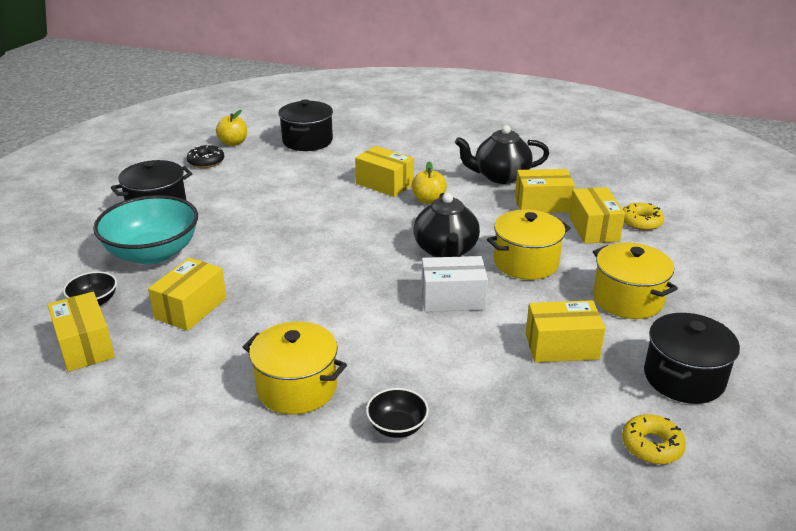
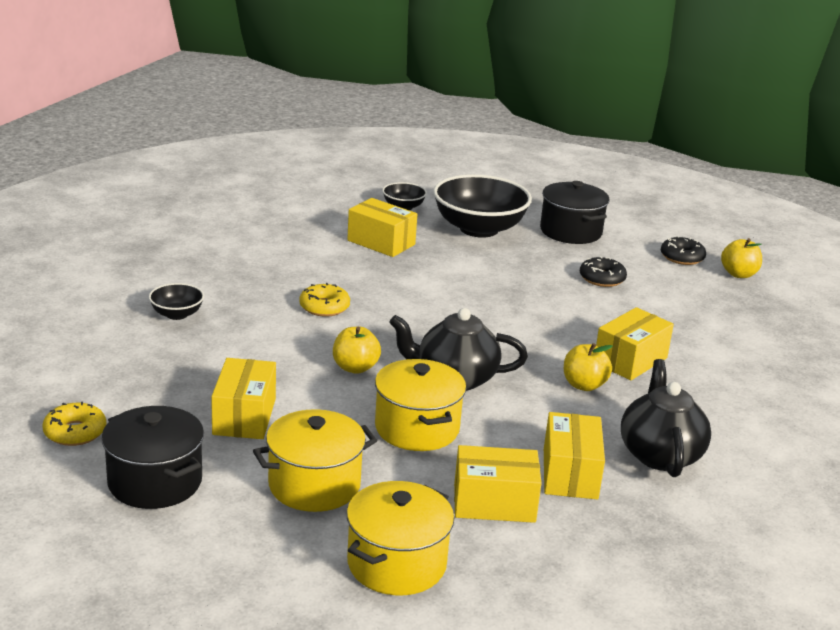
camera: 95 degrees right, 5 degrees down
(85, 346) = (341, 205): yellow box -> none
(153, 253) = (479, 229): turquoise bowl -> black bowl
(252, 193) = (602, 278): none -> black donut
(297, 388) = (249, 278): yellow pot -> yellow pot (396, 564)
(307, 141) = (755, 320): black pot -> none
(452, 298) = (355, 368): white box -> yellow apple
(641, 222) = (509, 555): yellow donut -> yellow donut (324, 307)

